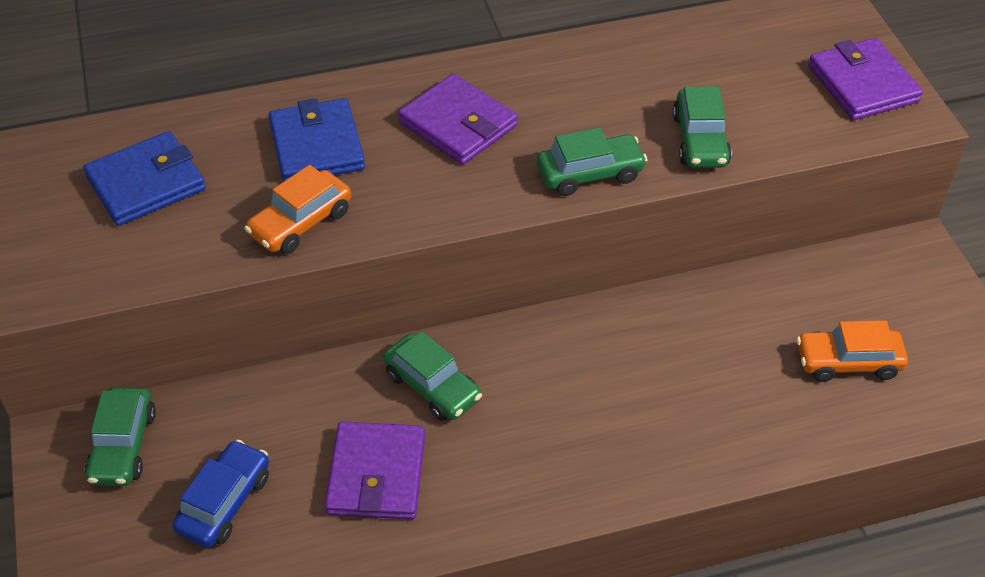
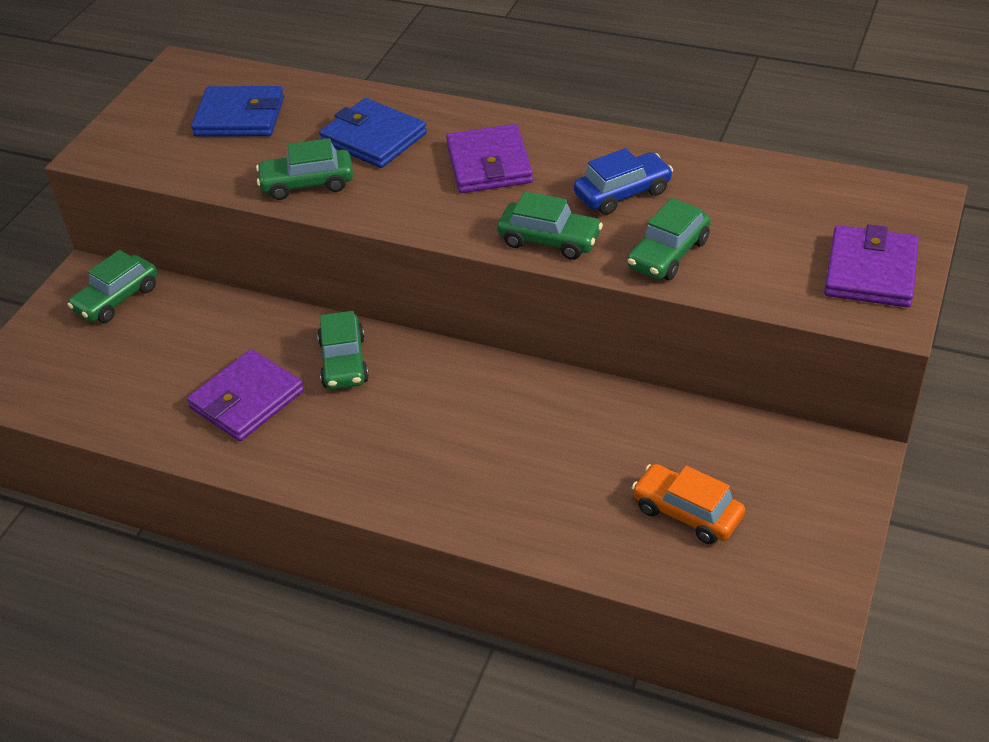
camera: 40 degrees right, 5 degrees down
(225, 502) = (138, 365): blue car -> blue car (622, 193)
(301, 223) = (307, 184): orange car -> green car
(317, 146) = (373, 138): blue wallet -> blue wallet turned 75 degrees counterclockwise

